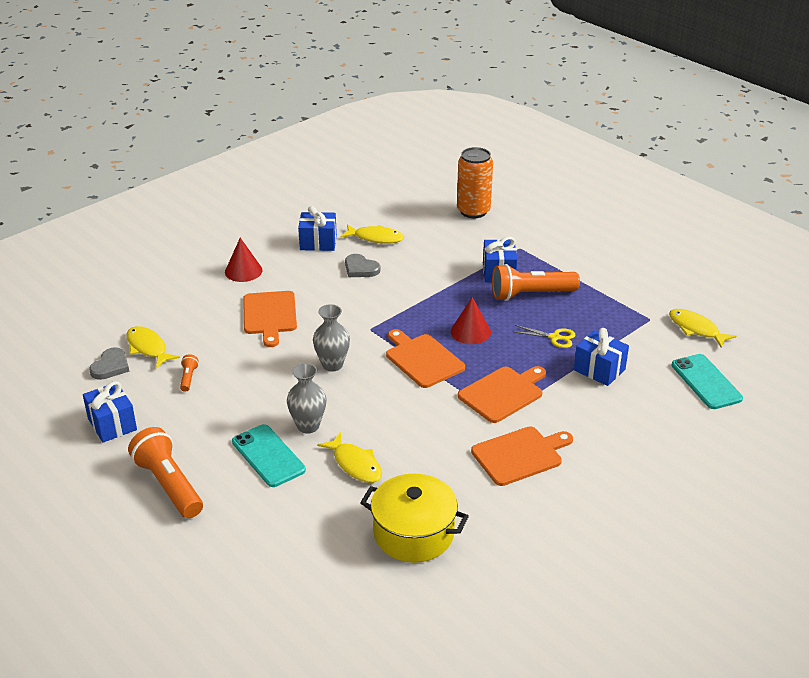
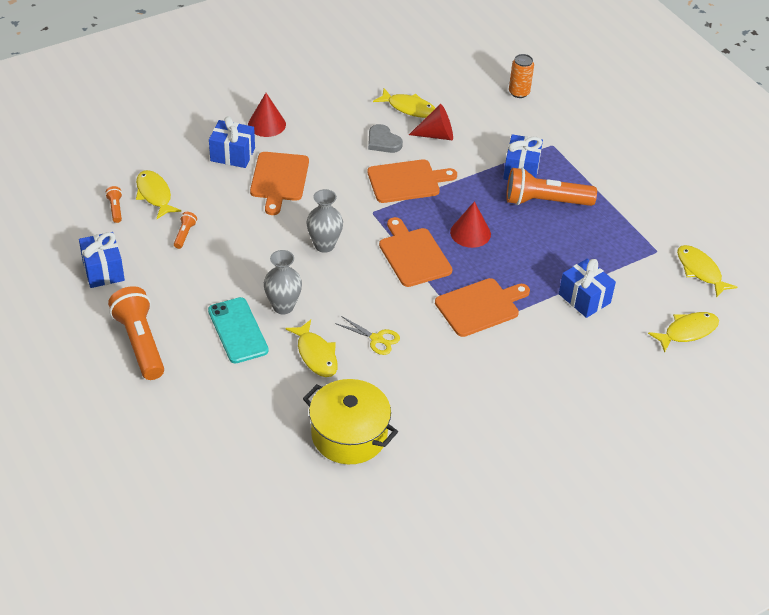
camera: 10 degrees right, 10 degrees up
(111, 366) = (115, 209): grey heart -> orange flashlight
(318, 242) = (349, 103): blue gift -> blue gift (232, 154)
(409, 256) = (436, 135): none -> red cone
(473, 211) = (519, 92): orange can -> orange can, size x0.61
(519, 455) = (474, 375): orange cutting board -> orange cutting board (407, 181)
(555, 337) = (553, 255): yellow scissors -> yellow scissors (377, 339)
(706, 382) = (687, 331): turquoise phone -> yellow fish

